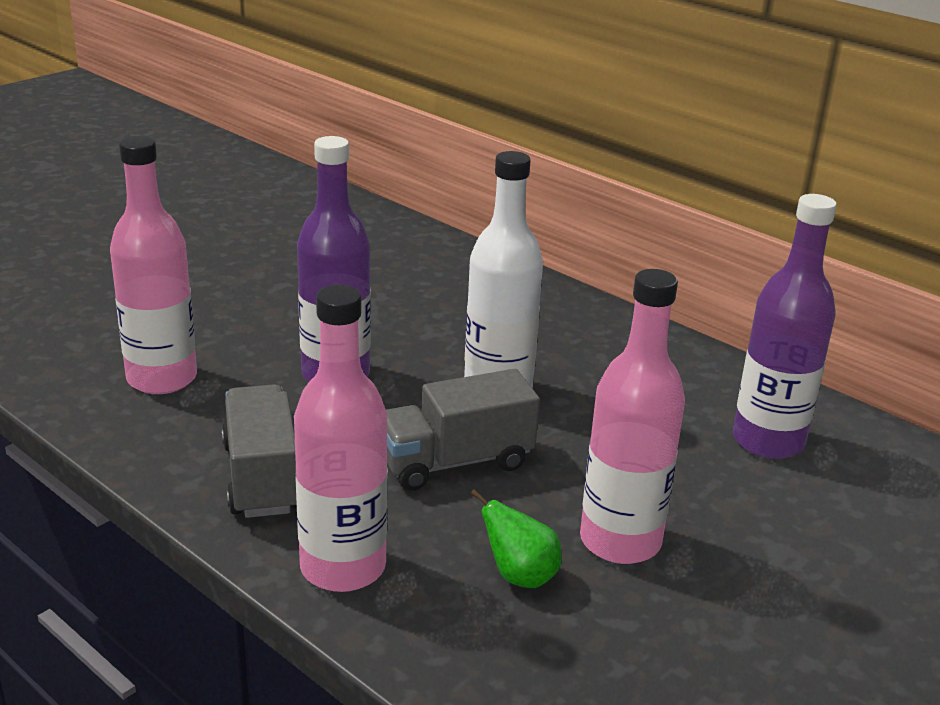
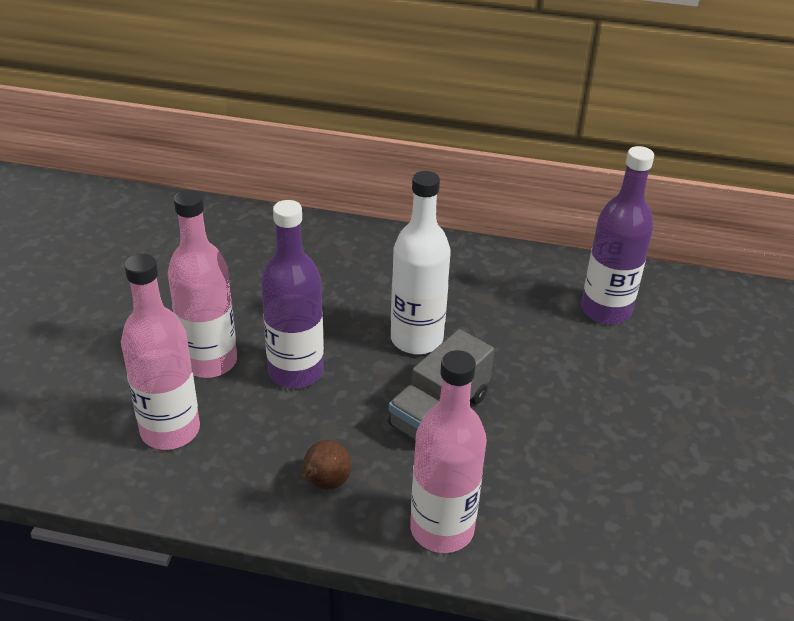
camera: 30 degrees left, 10 degrees up
(262, 477) = (325, 483): grey truck -> brown pear
(519, 576) = (550, 481): green pear -> none
(620, 541) = (585, 426): pink bottle -> pink bottle (209, 361)

